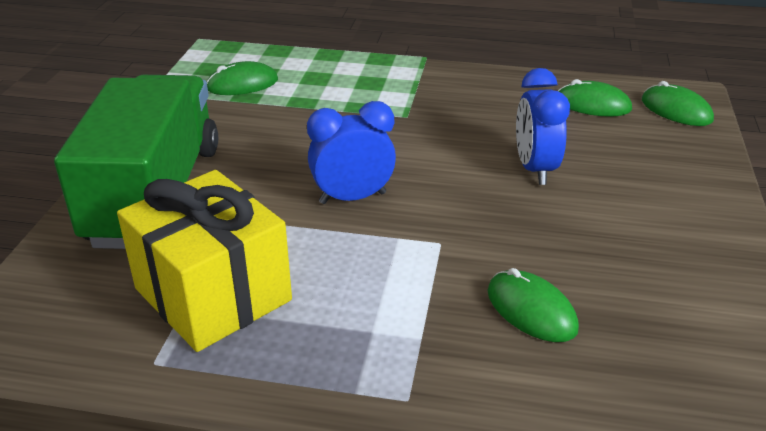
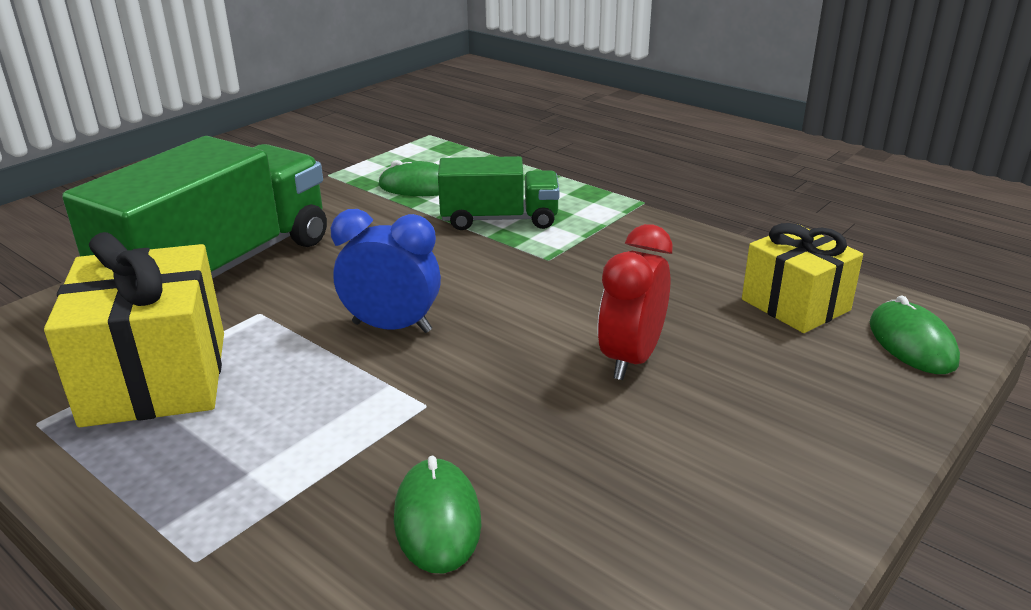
camera: 30 degrees right, 5 degrees down
(337, 95) = (499, 219): none -> green truck
(535, 169) = (631, 359): blue clock -> red clock
(592, 104) = (795, 305): green mouse -> yellow gift

